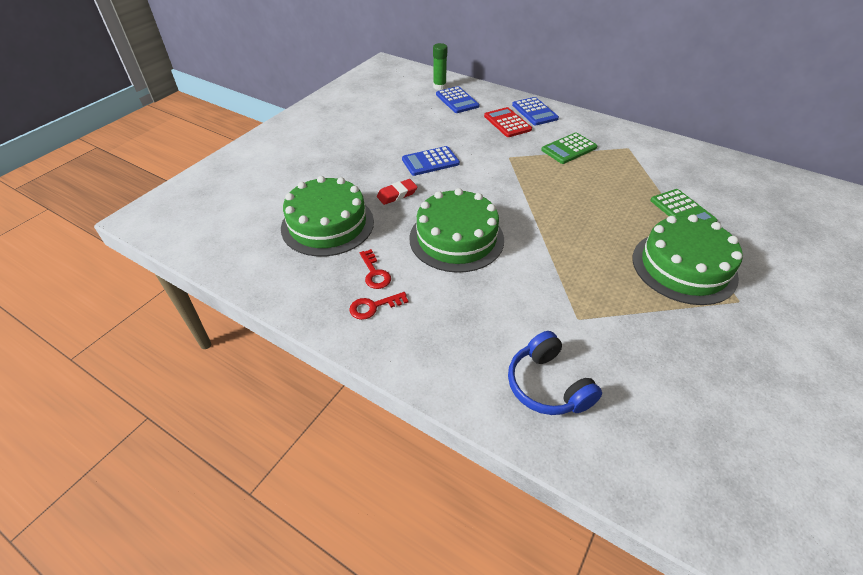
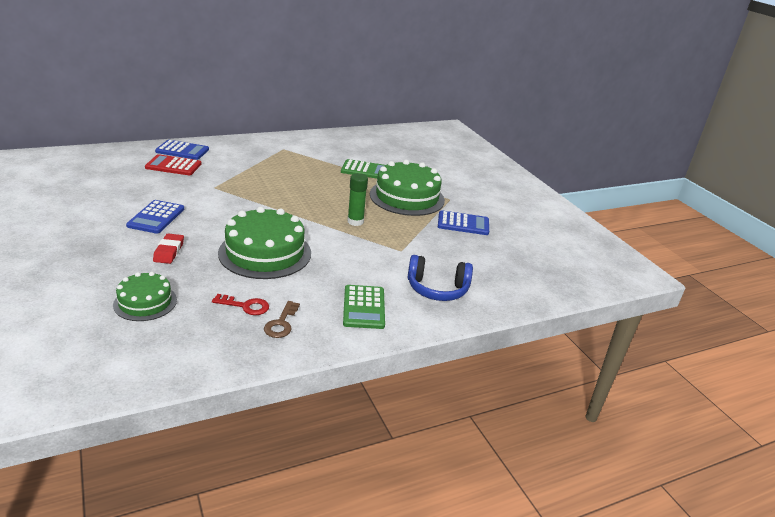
camera: 60 degrees left, 15 degrees down
(327, 224) = (145, 302): green cake -> green cake, size x0.57
(374, 307) = (281, 323): red key -> brown key
(439, 86) = (61, 162): green glue stick -> green glue stick (355, 221)
(457, 100) = (99, 166): blue calculator -> blue calculator (463, 224)
(569, 149) = (247, 165): green calculator -> green calculator (364, 307)

